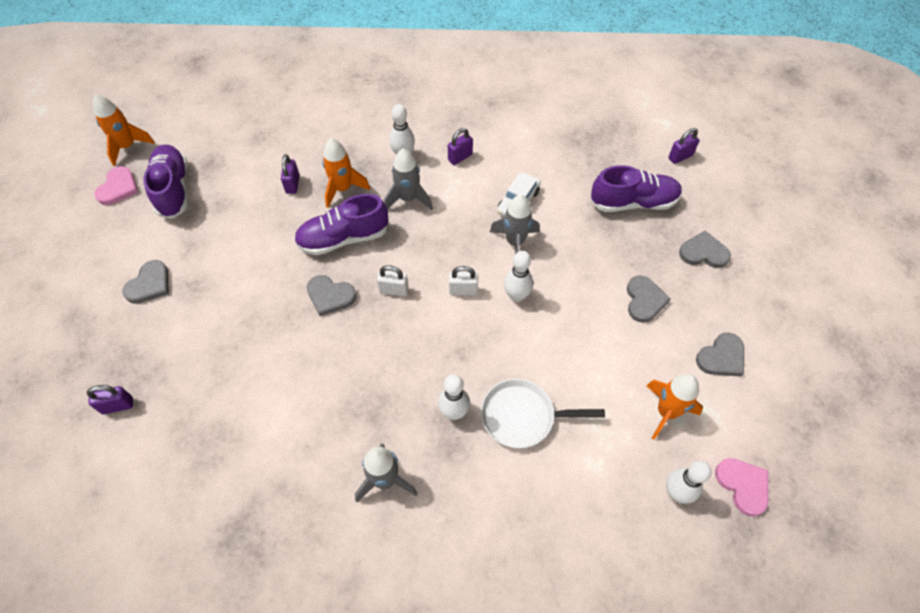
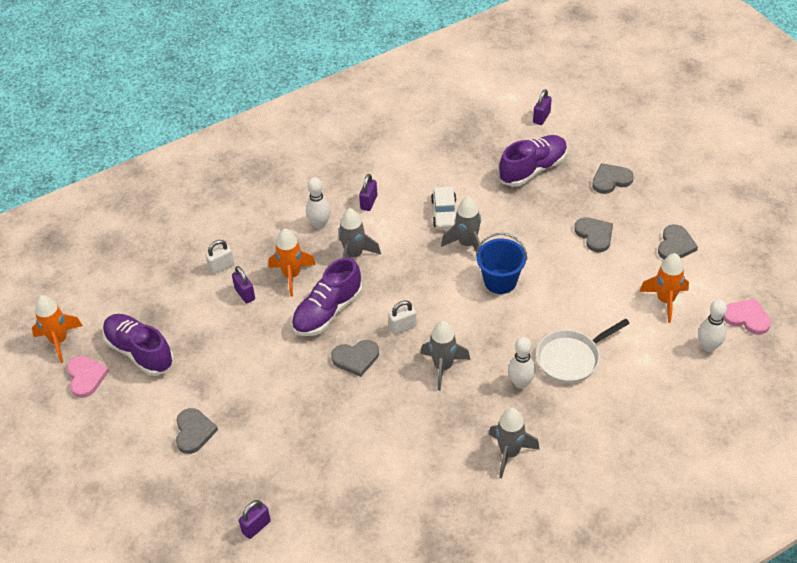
camera: 30 degrees left, 10 degrees down
(397, 351) = (443, 367): none -> grey rocket
(463, 290) = (457, 299): white padlock -> white padlock (221, 267)
(516, 296) = (500, 281): white bowling pin -> blue bucket

